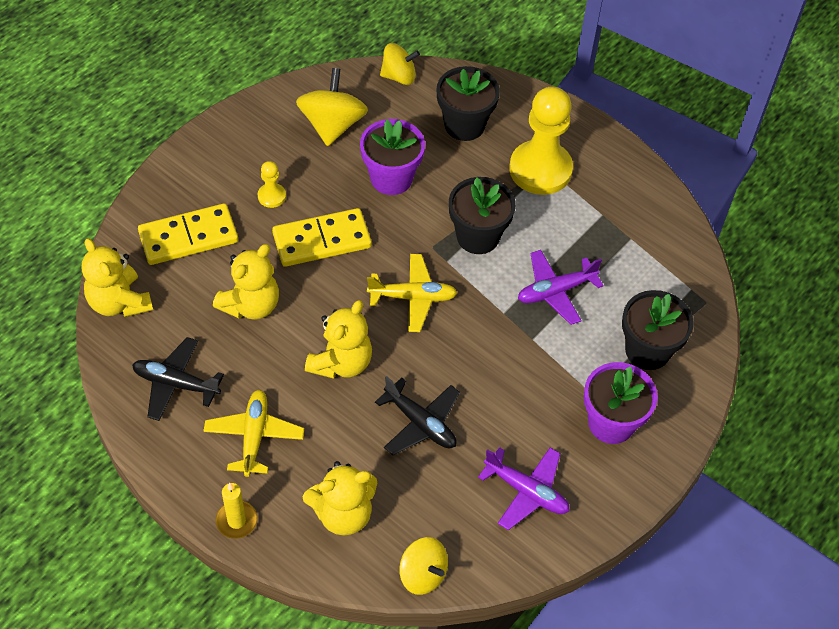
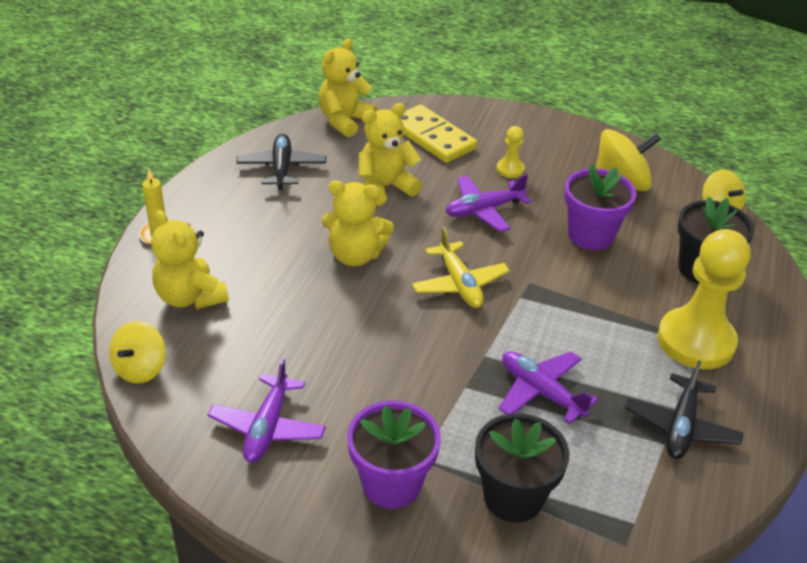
camera: 70 degrees right, 15 degrees down
(251, 305) = (385, 187): yellow teddy bear -> yellow teddy bear turned 135 degrees clockwise
(254, 436) = (249, 223): yellow plane -> none
(322, 240) = (483, 210): yellow domino -> purple plane
(420, 423) = (314, 325): black plane -> black plane (681, 426)
(478, 236) = (567, 313): black flower pot -> none

